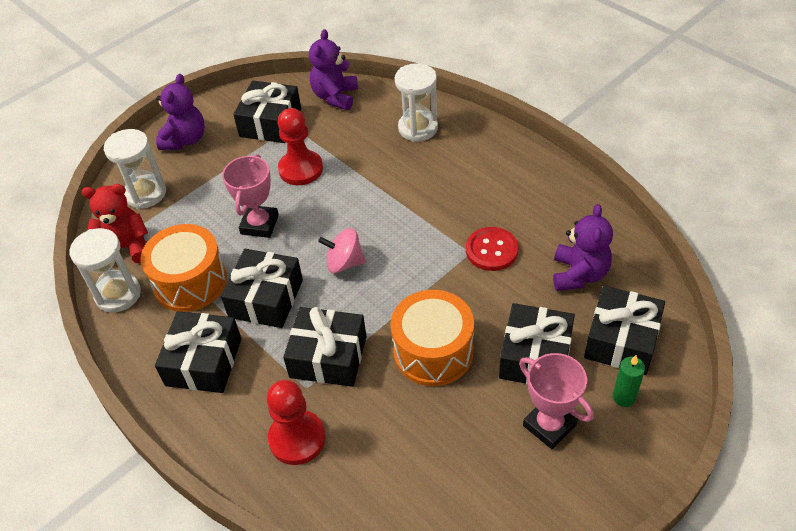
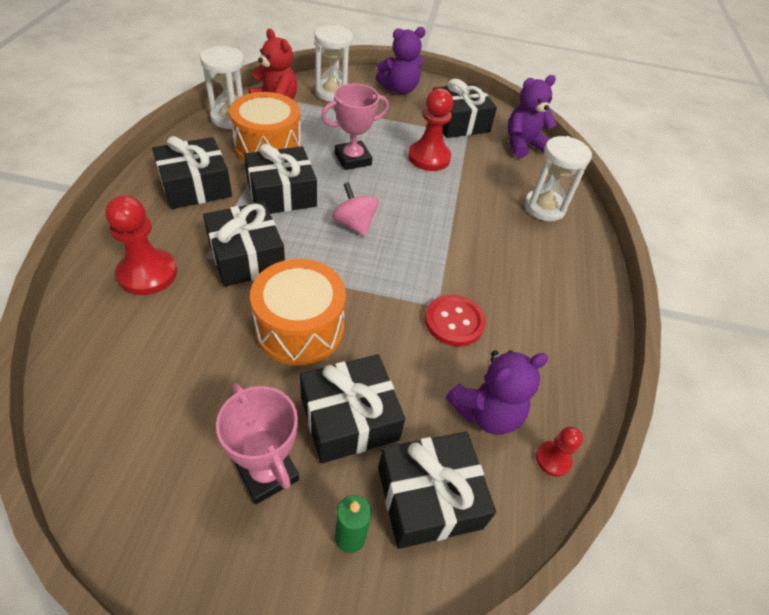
camera: 45 degrees right, 0 degrees up
(549, 425) = (267, 472): pink trophy -> pink trophy turned 45 degrees counterclockwise
(634, 259) = (553, 459): none -> red pawn

